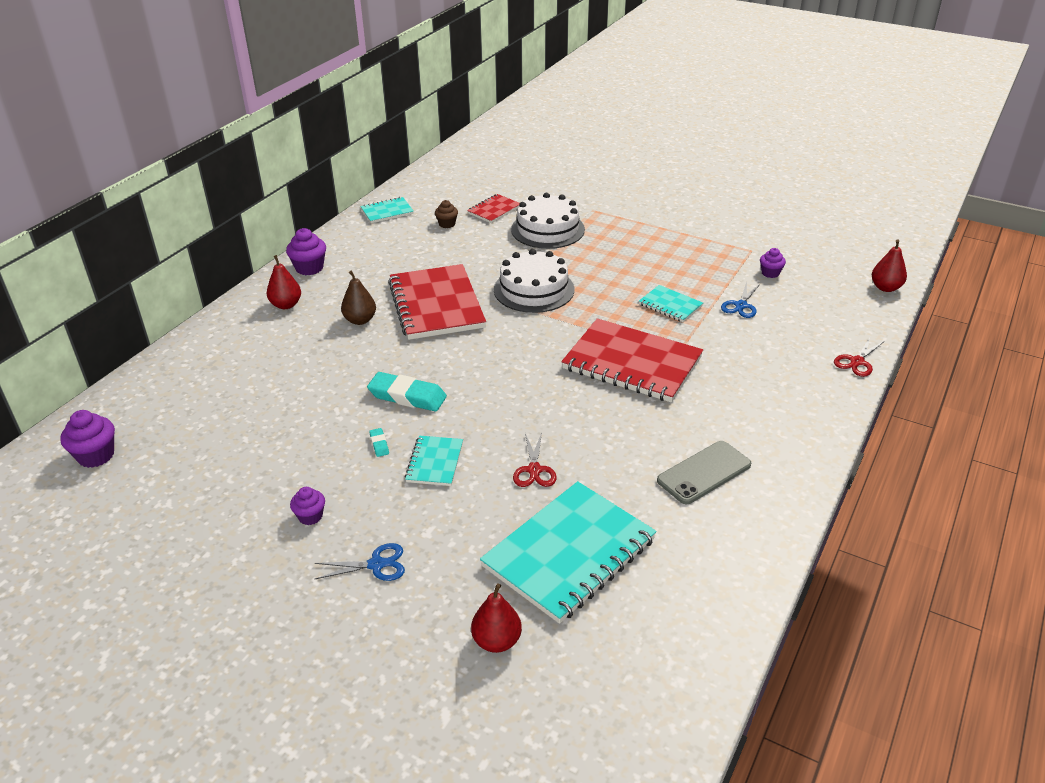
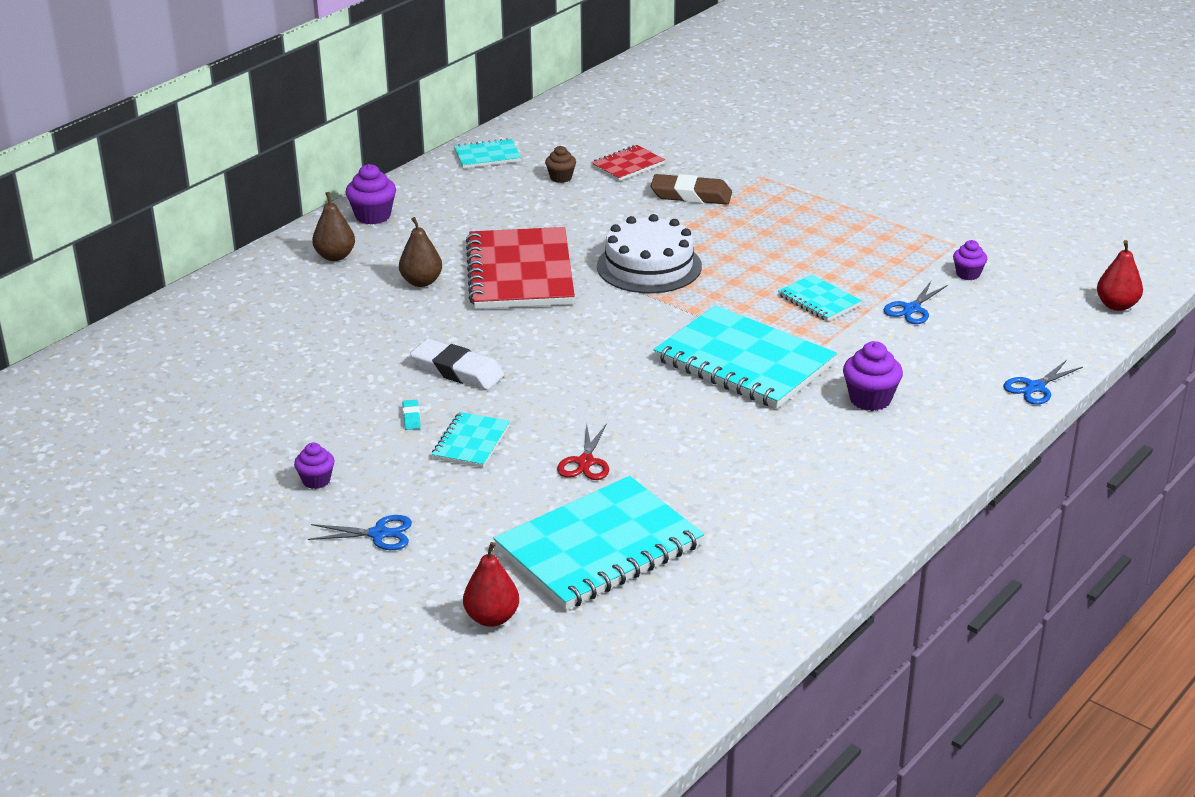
camera: 10 degrees right, 5 degrees down
(96, 455) = (88, 396): purple cupcake -> purple cupcake (870, 399)
(286, 305) = (335, 256): red pear -> brown pear
(407, 396) = (457, 371): turquoise eraser -> white eraser
(547, 229) = (691, 195): white cake -> brown eraser
(632, 363) = (744, 361): red notebook -> turquoise notebook
(704, 473) = (788, 486): grey phone -> none
(857, 362) = (1035, 387): red scissors -> blue scissors

